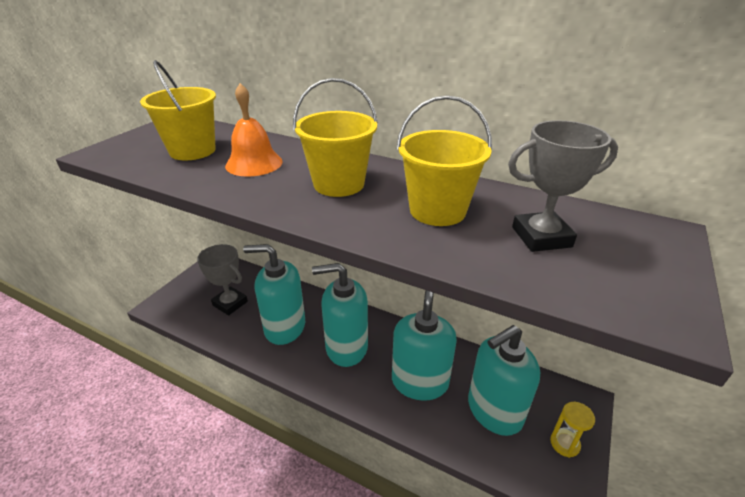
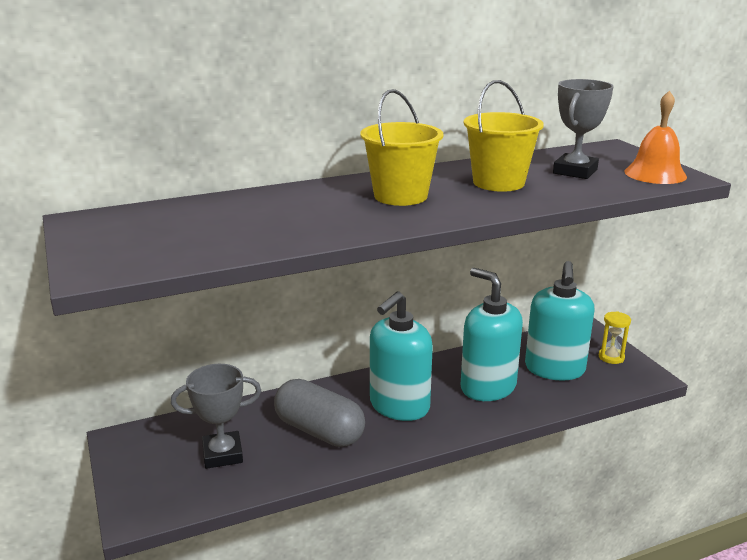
camera: 50 degrees left, 10 degrees down
(192, 151) = (200, 228): yellow bucket -> none
(254, 163) = (293, 212): orange bell -> orange bell (655, 174)
(284, 327) = (319, 431): turquoise soap dispenser -> grey capsule

